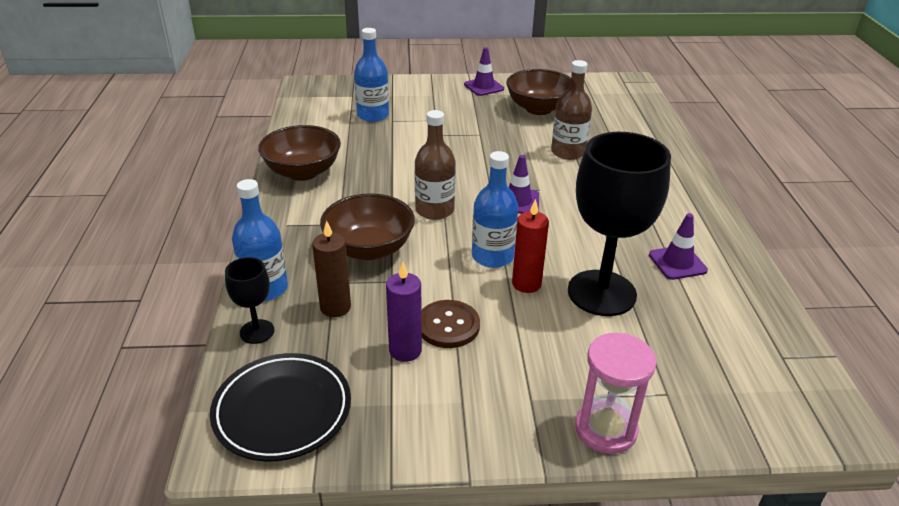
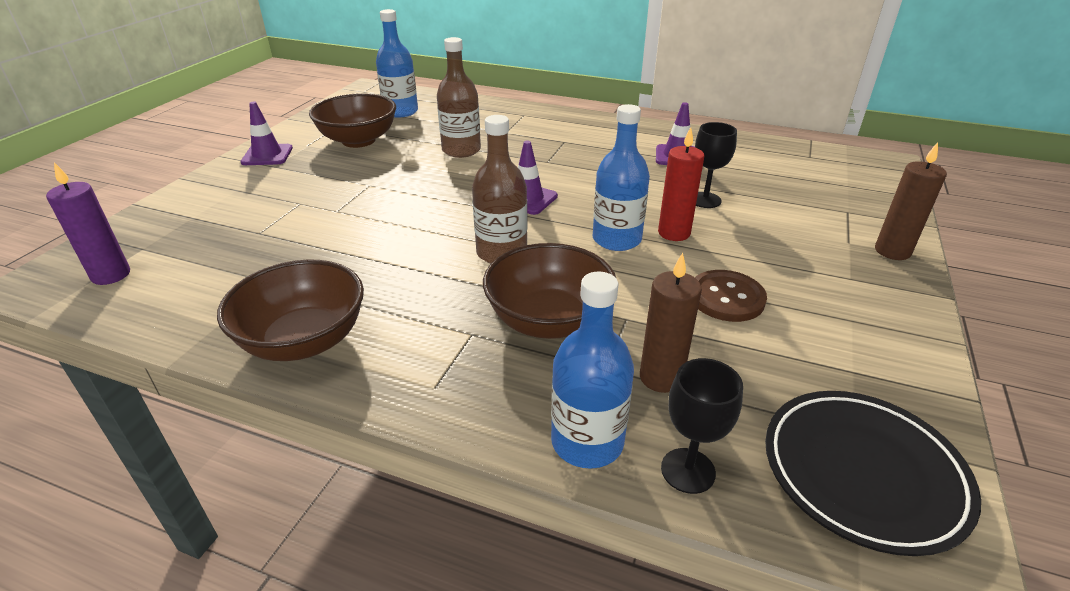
camera: 65 degrees left, 0 degrees up
(373, 115) = (224, 244): blue bottle -> blue bottle (401, 111)
(405, 350) = (762, 338): purple candle -> purple candle (111, 275)
(601, 293) = (705, 200): black goblet -> black goblet, size x0.46
(605, 429) = (892, 251): pink hourglass -> brown candle

